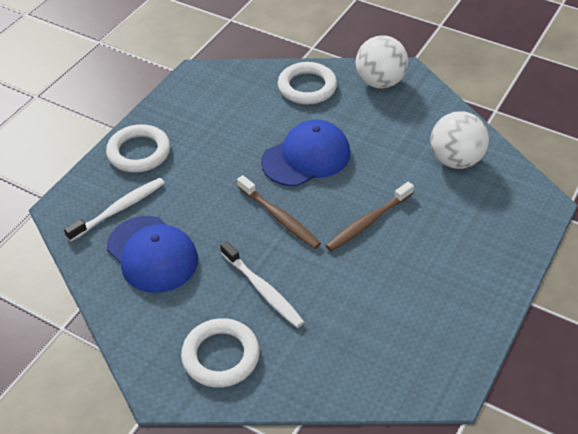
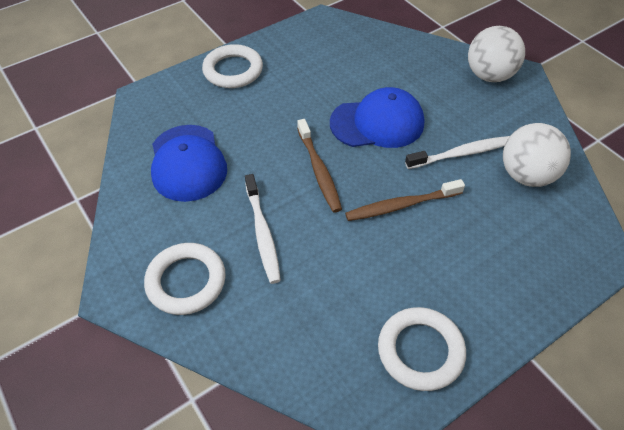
camera: 25 degrees right, 5 degrees up
(119, 209) = (186, 113): white toothbrush -> white toothbrush (461, 154)
(307, 87) = (416, 59): white ring -> white ring (420, 351)

